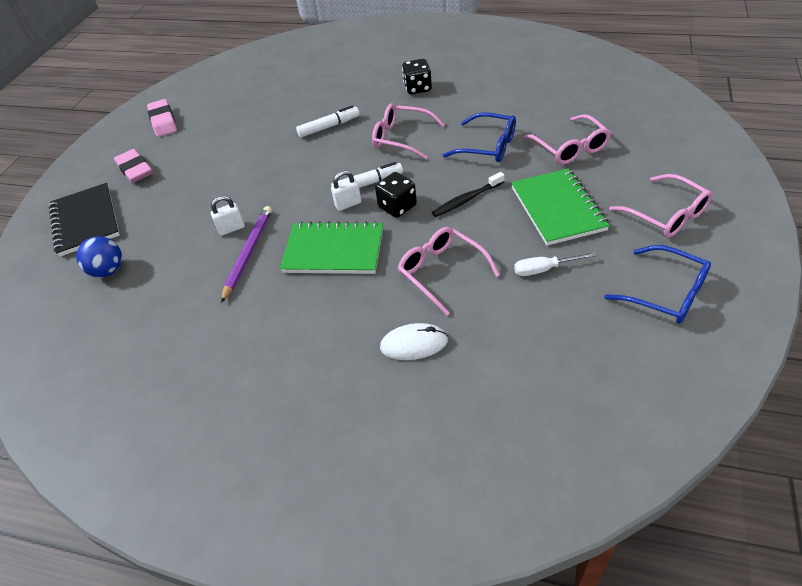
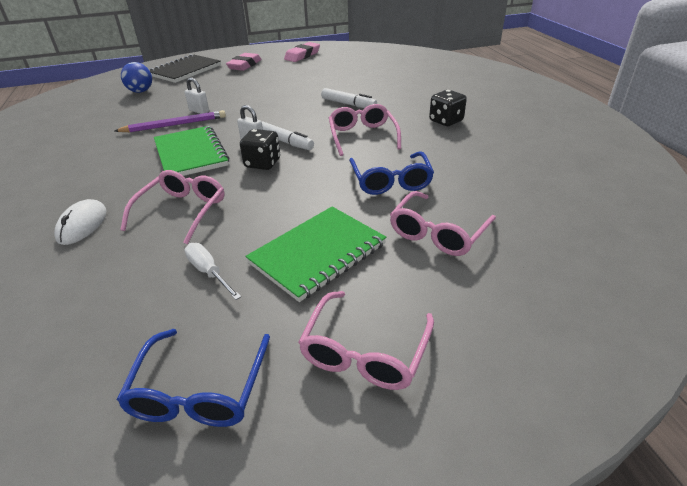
camera: 55 degrees right, 10 degrees down
(414, 344) = (82, 225): white mouse -> white mouse turned 45 degrees clockwise
(467, 199) = (296, 194): black toothbrush -> none

